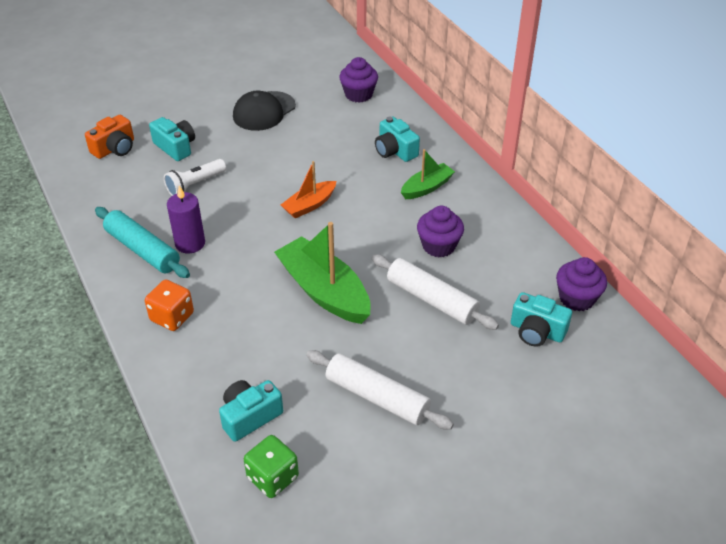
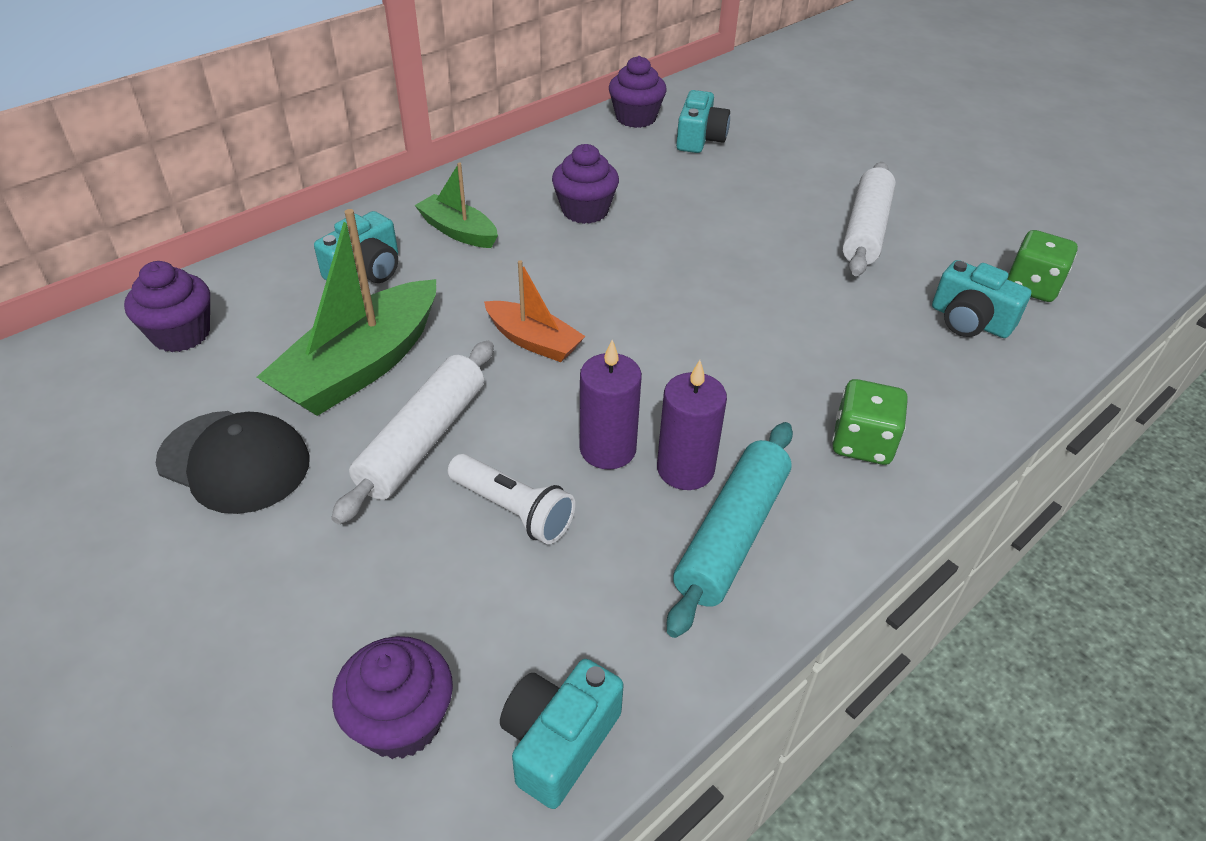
camera: 105 degrees left, 0 degrees up
(115, 148) = (401, 721): orange camera -> purple cupcake
(172, 317) = (862, 443): orange dice -> green dice
(175, 147) = (384, 585): turquoise camera -> turquoise camera (559, 741)
(217, 219) = (608, 449): none -> purple candle
(324, 291) = (720, 295): green boat -> green boat (362, 366)
(432, 299) = (687, 207): white rolling pin -> white rolling pin (422, 440)

